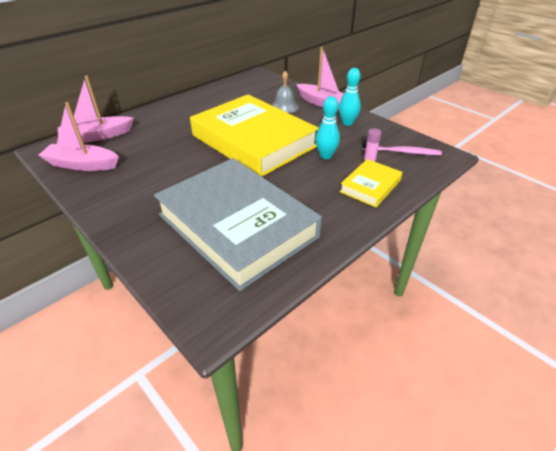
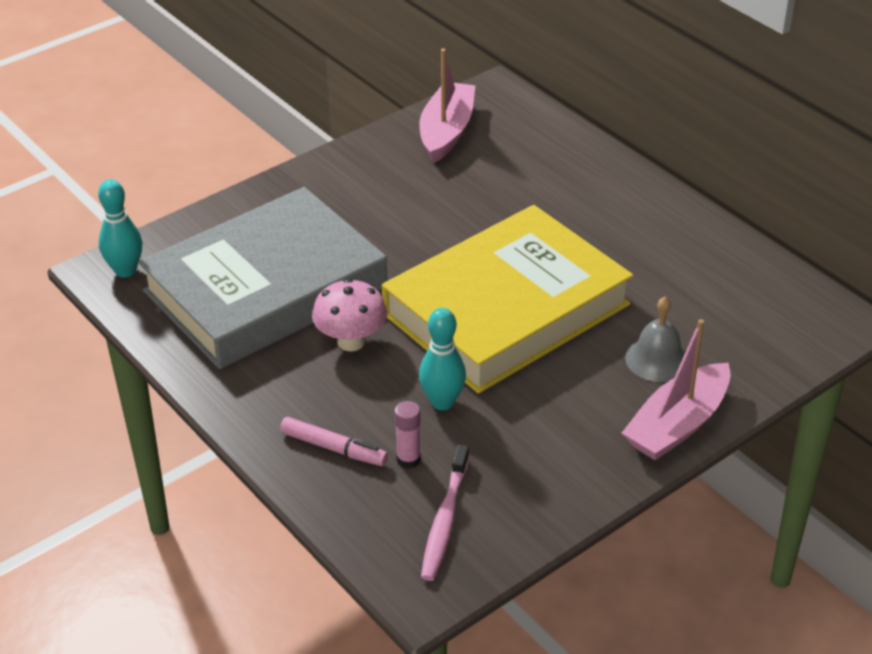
camera: 95 degrees right, 0 degrees up
(97, 136) = (533, 132): pink boat -> none
(285, 187) = (351, 342): none -> pink mushroom
(347, 123) = (576, 453): turquoise bowling pin -> turquoise bowling pin (125, 270)
(370, 186) = (334, 448): yellow book -> pink marker

